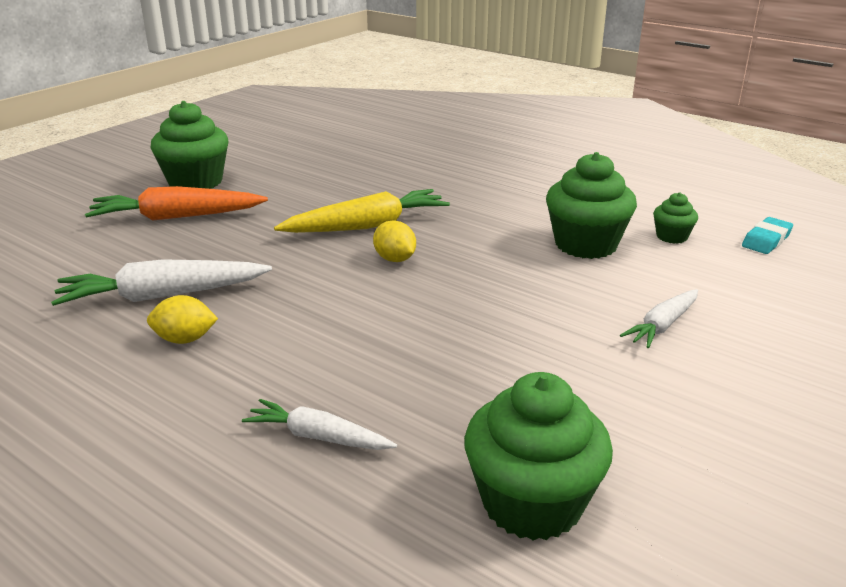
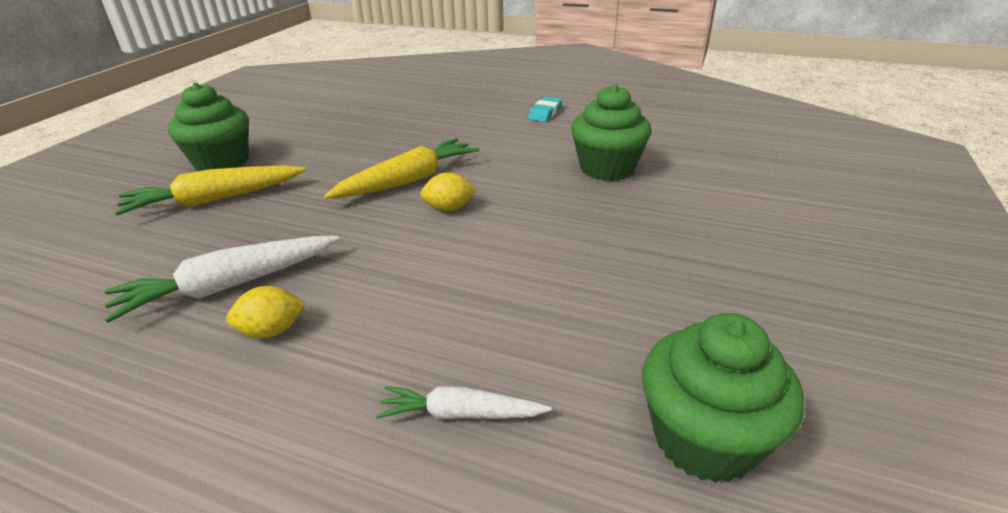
camera: 15 degrees left, 5 degrees up
(177, 217) = (215, 200): orange carrot -> yellow carrot
(395, 259) = (449, 208): yellow lemon -> yellow lemon turned 45 degrees counterclockwise
(662, 325) = (710, 231): white carrot -> none
(671, 237) = (670, 151): green cupcake -> none
(766, 240) = (742, 143): turquoise eraser -> turquoise eraser (545, 113)

